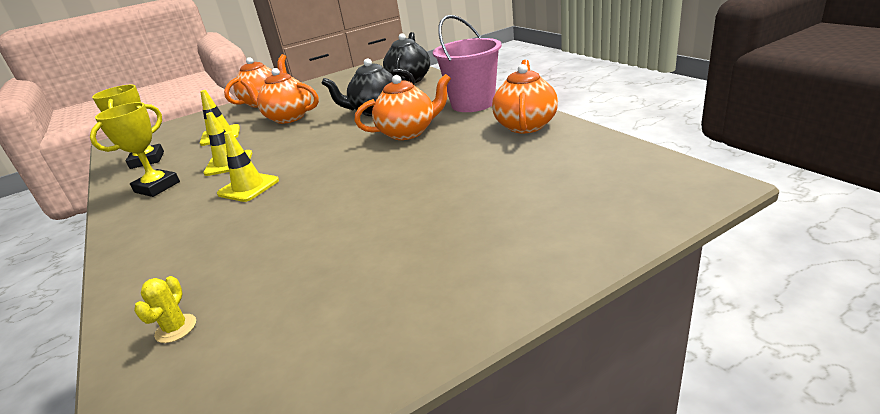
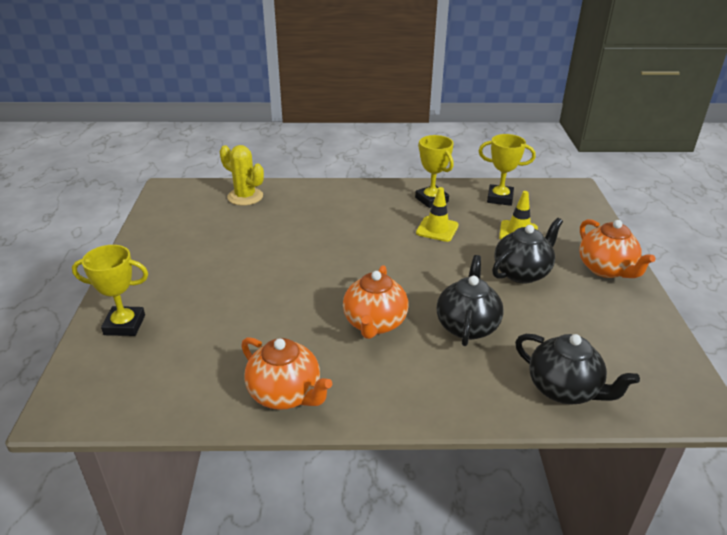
camera: 115 degrees right, 5 degrees up
(176, 328) = (245, 197): yellow cactus -> yellow cactus, size x1.86
(248, 187) = (375, 231): yellow traffic cone -> none
(288, 118) = (522, 273): orange teapot -> black teapot
(473, 104) = (394, 393): pink bucket -> none
(574, 229) = (124, 325): none -> yellow trophy

